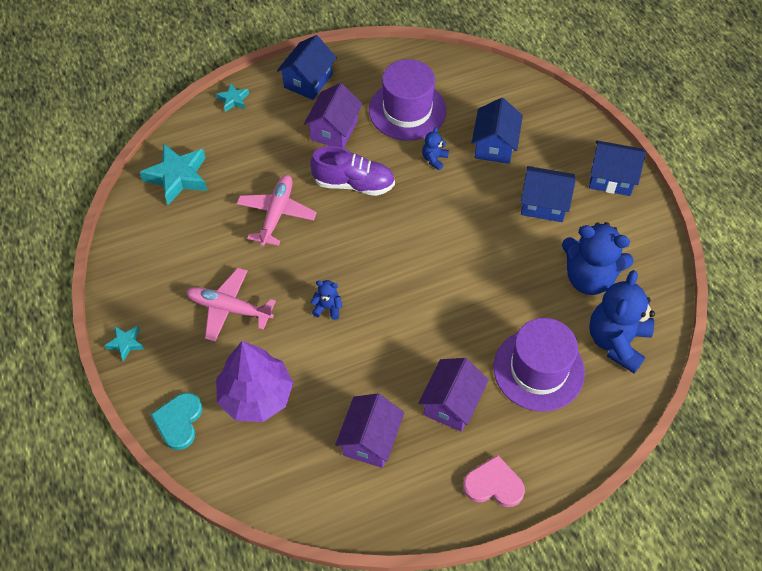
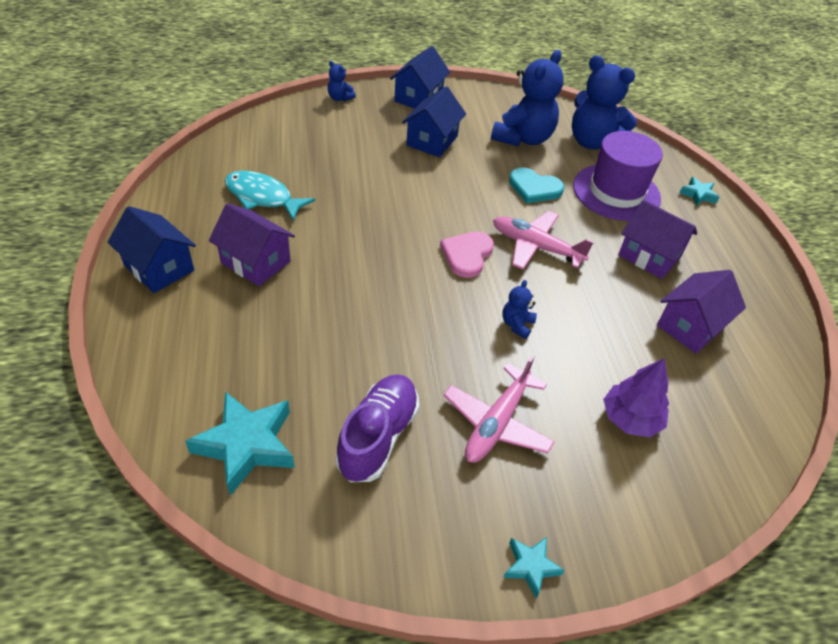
camera: 80 degrees left, 10 degrees down
(179, 421) = (664, 514): turquoise heart -> turquoise heart (534, 188)
(233, 100) = (139, 351): turquoise star -> turquoise star (698, 195)
(256, 396) = (630, 419): purple tree -> purple tree, size x0.66
(276, 214) = (362, 343): pink plane -> pink plane (535, 247)
(353, 183) = (347, 263): purple shoe -> purple shoe (378, 436)
(370, 440) = (690, 326): purple house -> purple house turned 75 degrees counterclockwise
(407, 110) = (262, 197): purple hat -> turquoise fish
(434, 159) = (342, 194): blue teddy bear -> blue teddy bear (340, 98)
(494, 145) = (346, 151): blue house -> none
(494, 484) = (736, 250): pink heart -> pink heart (467, 255)

